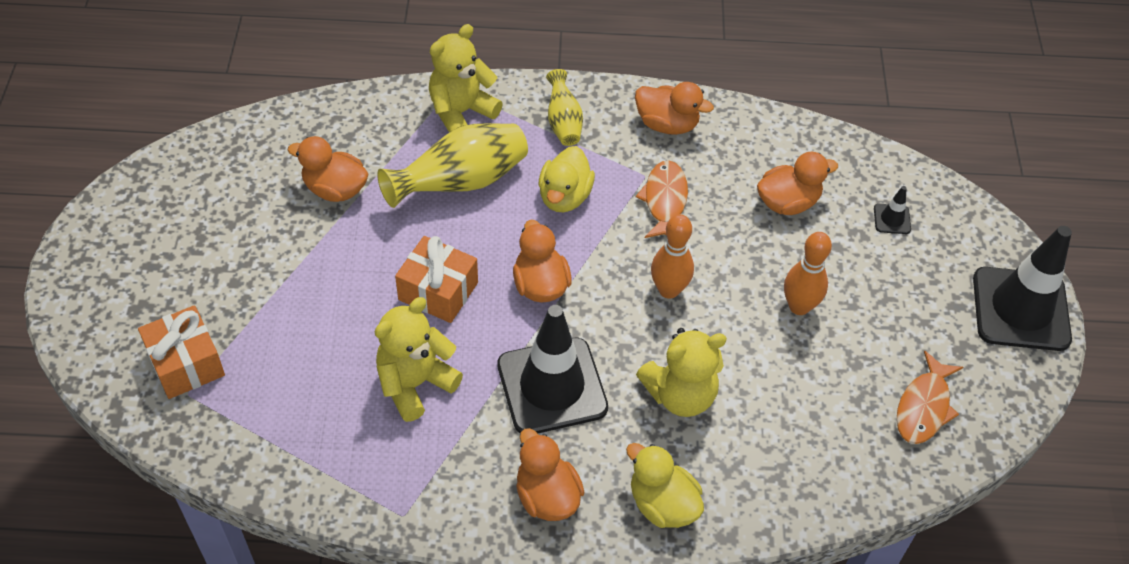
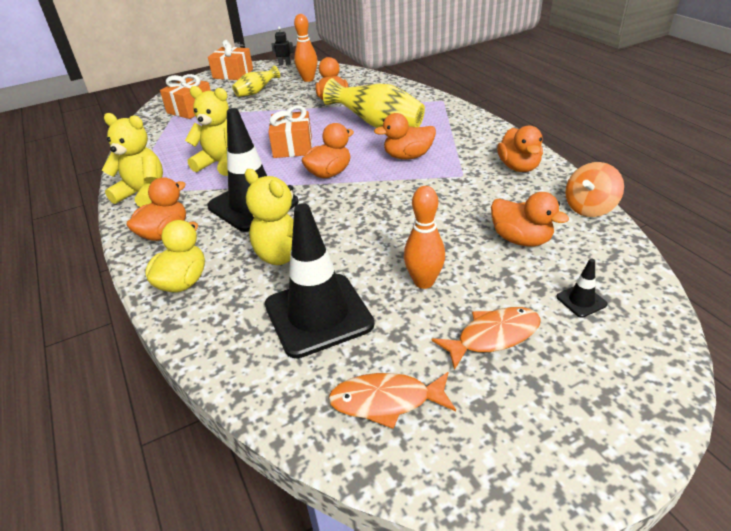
camera: 65 degrees right, 15 degrees down
(93, 261) = (233, 74): none -> orange gift
(128, 182) = (284, 64): none -> black robot
(461, 112) = (428, 108): yellow teddy bear -> yellow teddy bear (143, 194)
(563, 122) = (466, 135): yellow vase -> yellow vase (256, 92)
(564, 197) = (408, 156): yellow duck -> orange duck
(664, 200) = (451, 189): orange fish -> orange fish (493, 336)
(669, 290) = (375, 218): orange bowling pin -> orange bowling pin (308, 79)
(777, 125) = (589, 208): none -> orange spinning top
(1020, 309) = (589, 439): black traffic cone -> black traffic cone (318, 315)

